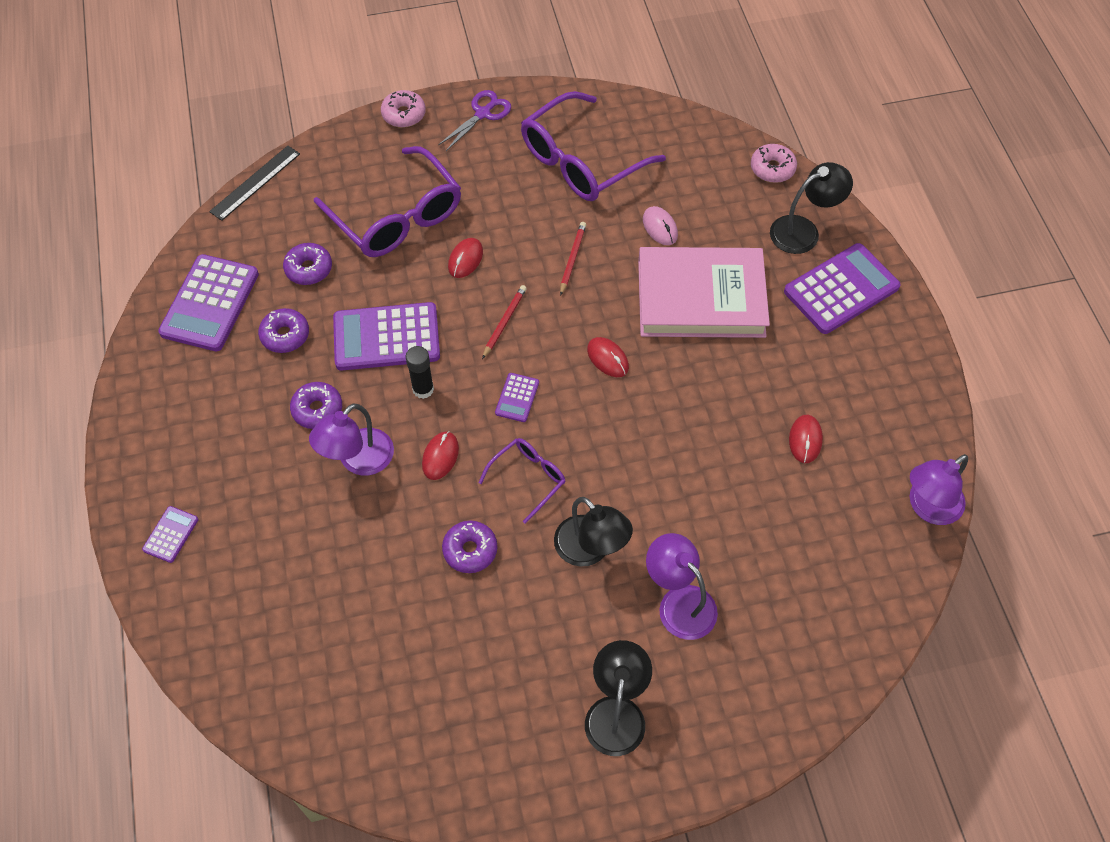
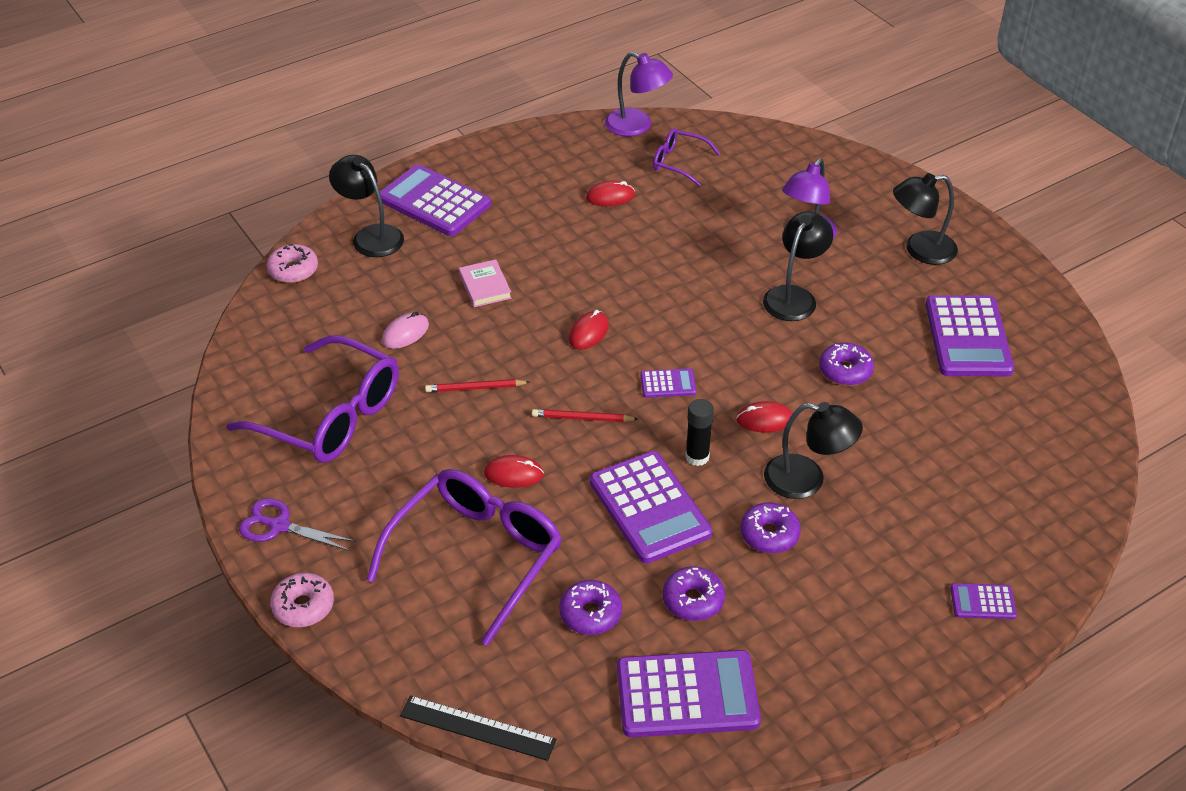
camera: 110 degrees left, 15 degrees down
(358, 461) = (807, 480): purple lamp -> black lamp
(466, 689) = (967, 337): none -> purple calculator
(528, 479) = (750, 353): purple glasses -> purple glasses (679, 163)
(701, 298) = (485, 286): pink book -> pink book, size x0.40

